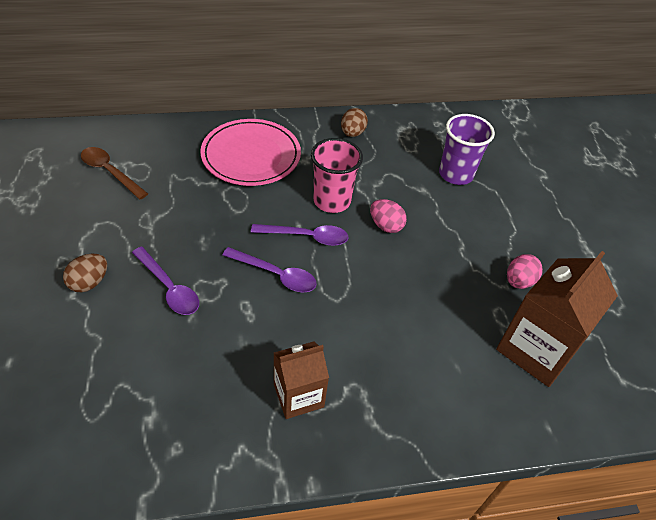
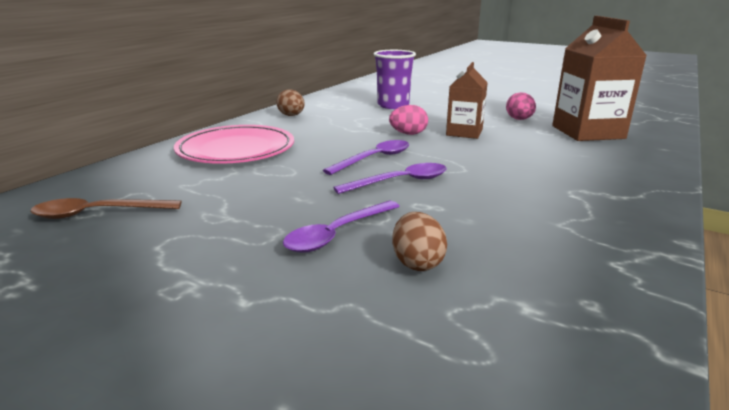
camera: 45 degrees left, 25 degrees down
(89, 282) = (244, 281): brown egg -> brown egg (417, 263)
(169, 288) = (337, 234): purple spoon -> purple spoon turned 135 degrees clockwise
(298, 395) = (564, 215): brown carton -> brown carton (464, 132)
(332, 201) = (350, 140): pink cup -> none

